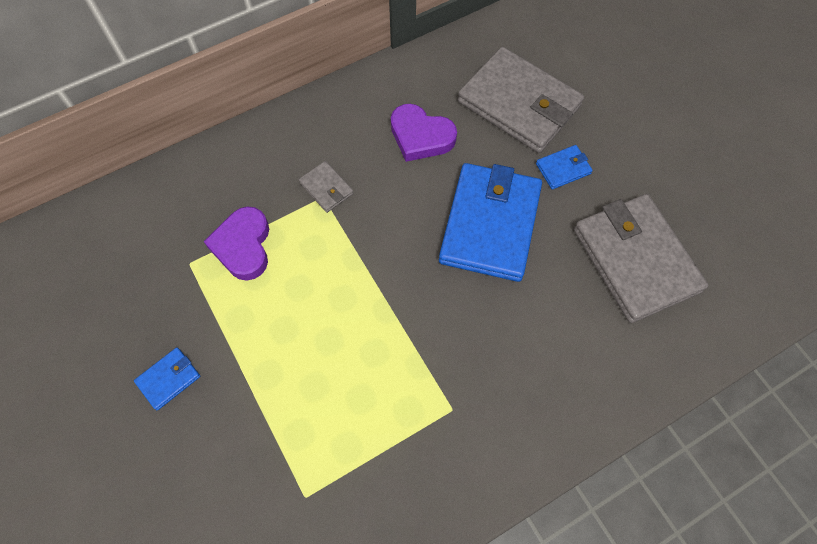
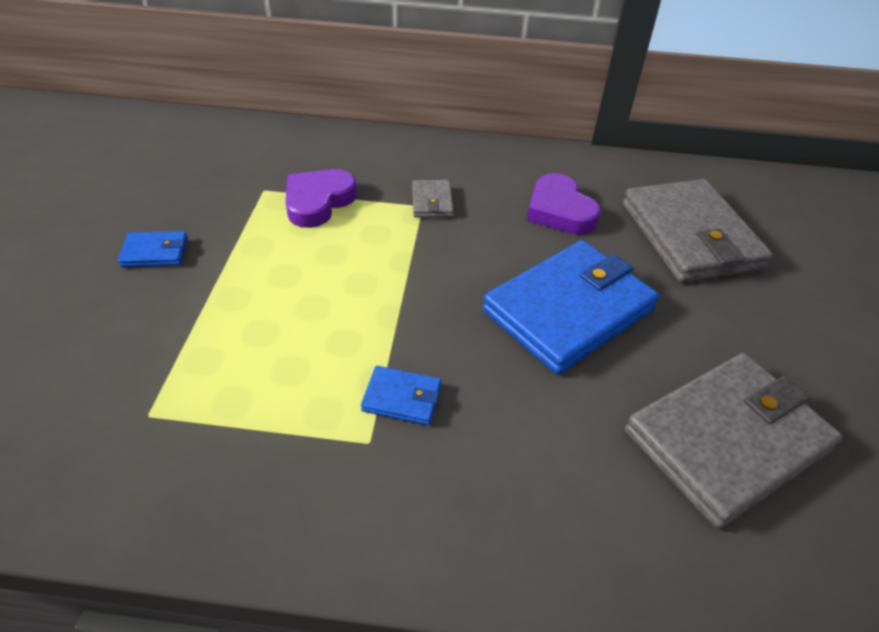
camera: 35 degrees right, 20 degrees down
(563, 169) = (698, 309): blue wallet -> blue wallet (402, 398)
(635, 260) = (726, 440): grey wallet -> grey wallet turned 45 degrees clockwise

